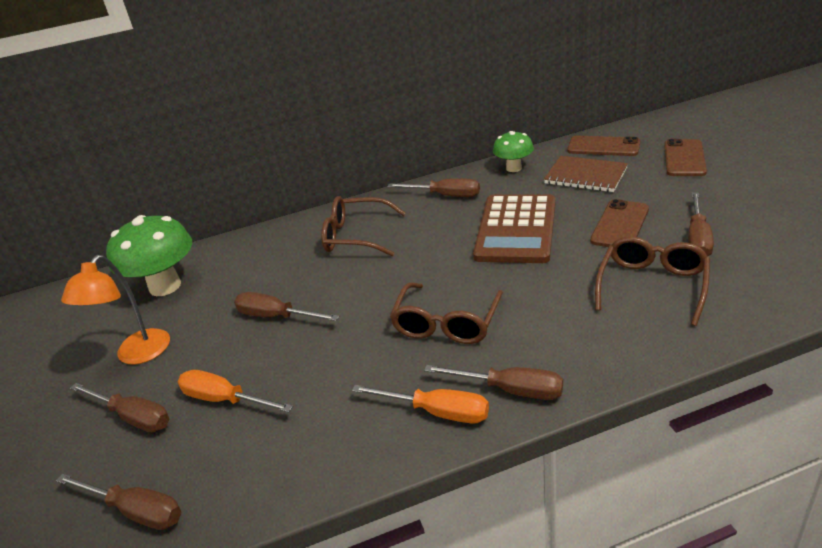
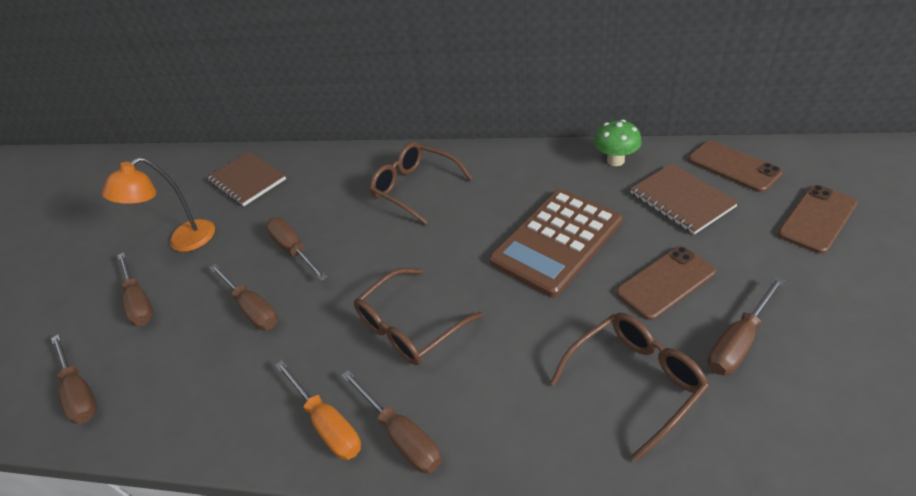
camera: 30 degrees right, 10 degrees up
(165, 286) = (247, 180): green mushroom -> brown notebook
(225, 400) = (201, 318): orange screwdriver -> none
(445, 195) = (524, 170): brown screwdriver -> brown screwdriver (252, 308)

